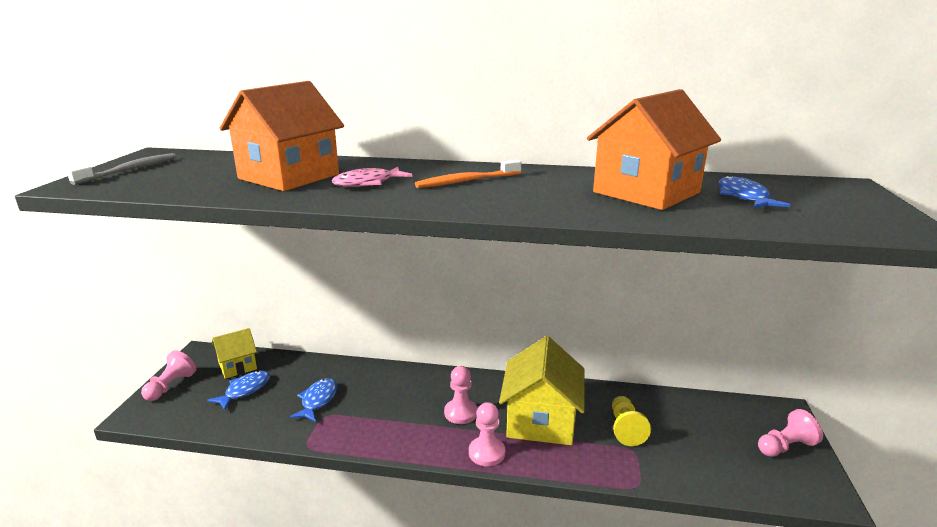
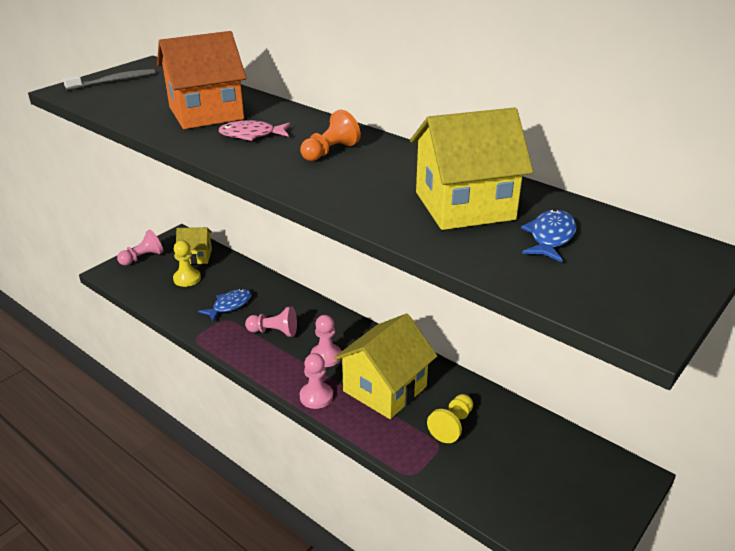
camera: 30 degrees right, 10 degrees up
(245, 390) = (187, 278): blue fish -> yellow pawn
(467, 181) = (330, 151): orange toothbrush -> orange pawn
(646, 192) = (464, 206): orange house -> yellow house
(785, 447) = (592, 505): pink pawn -> pink pawn (274, 332)

